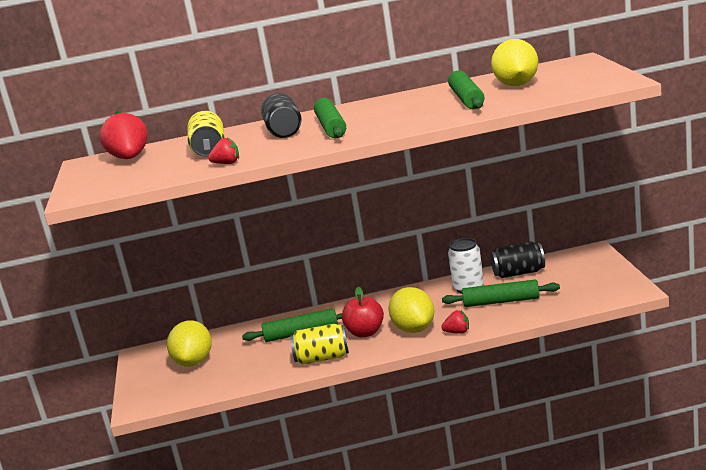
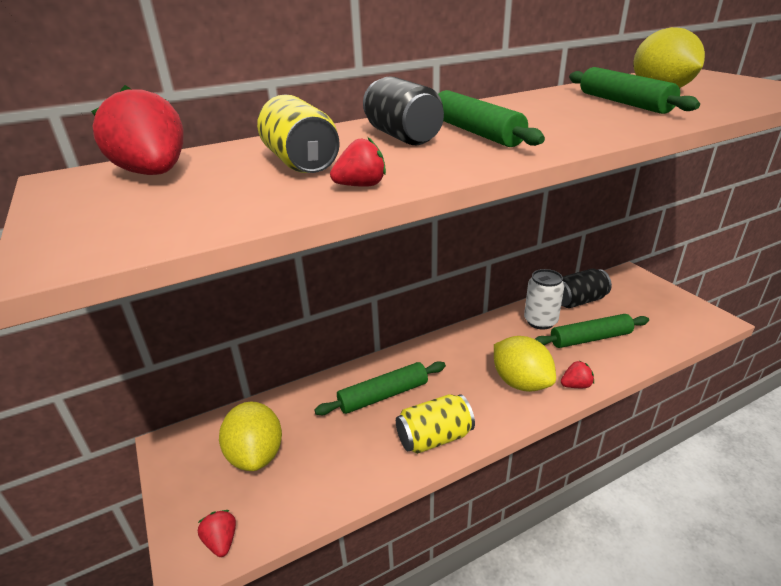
camera: 20 degrees left, 10 degrees up
(156, 400) = (221, 541): none -> red strawberry
(365, 332) = (465, 391): red apple -> none

